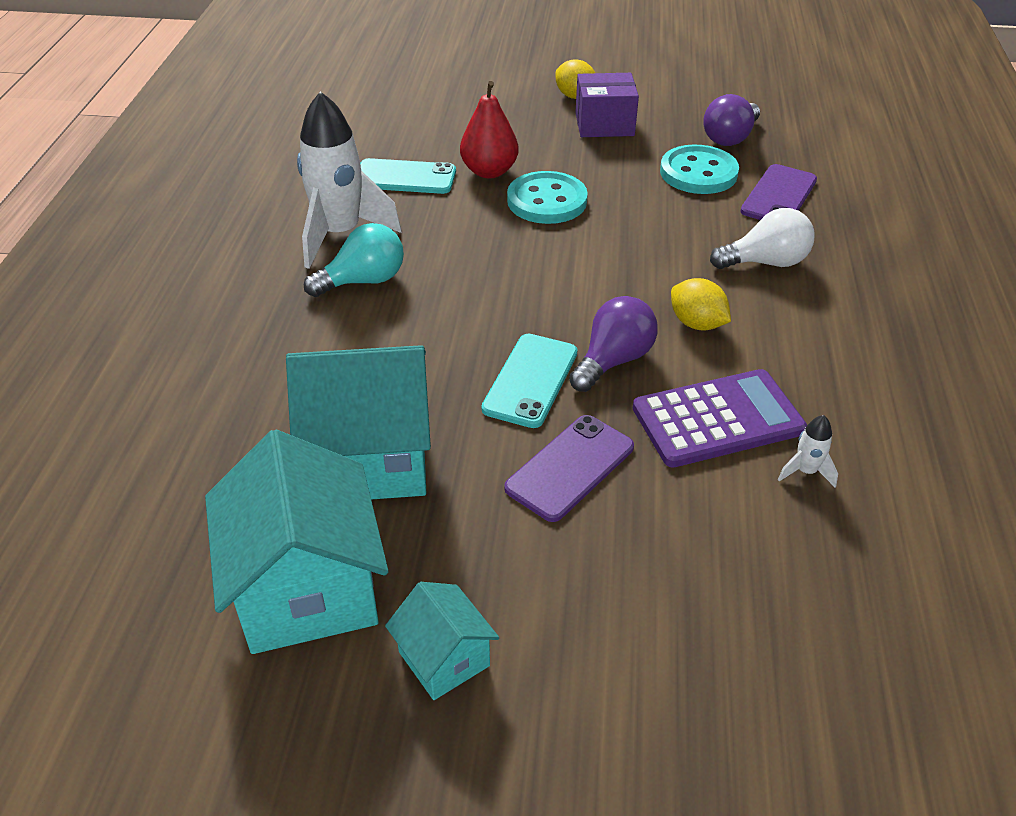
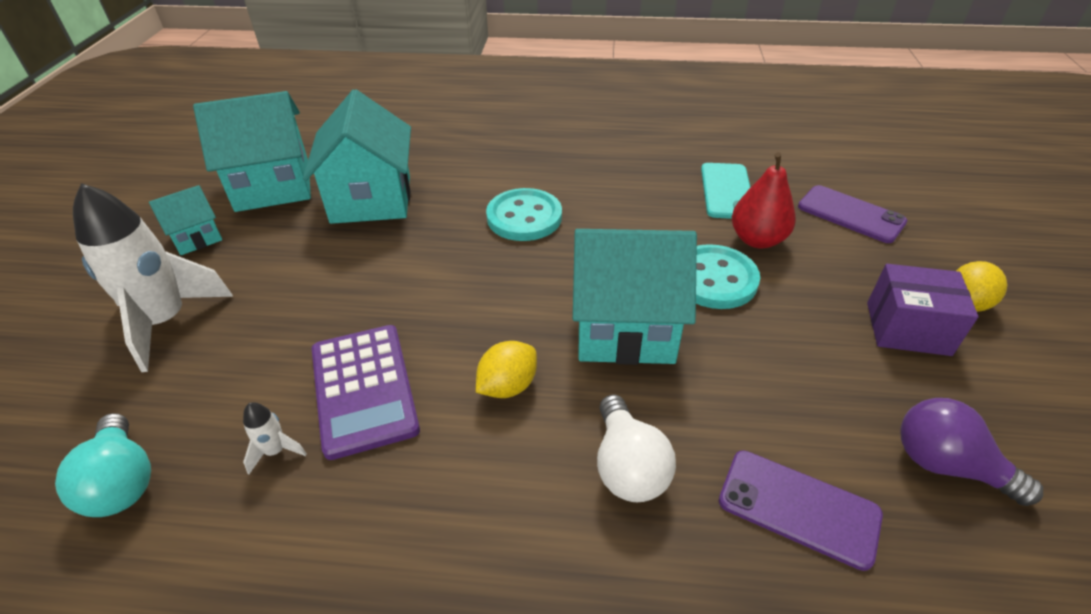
camera: 90 degrees right, 0 degrees up
(340, 234) = (629, 166): white rocket -> white rocket (166, 322)
(363, 281) = (567, 182): turquoise light bulb -> turquoise light bulb (122, 482)
(530, 380) = (437, 270): turquoise phone -> none
(570, 467) = (333, 291): purple phone -> purple phone (850, 214)
(604, 124) = (907, 328): purple box -> purple box turned 75 degrees counterclockwise
(613, 360) = (456, 320): purple light bulb -> none
(615, 254) = (624, 328): none -> turquoise house
(698, 173) = (826, 416): turquoise button -> turquoise button (524, 217)

